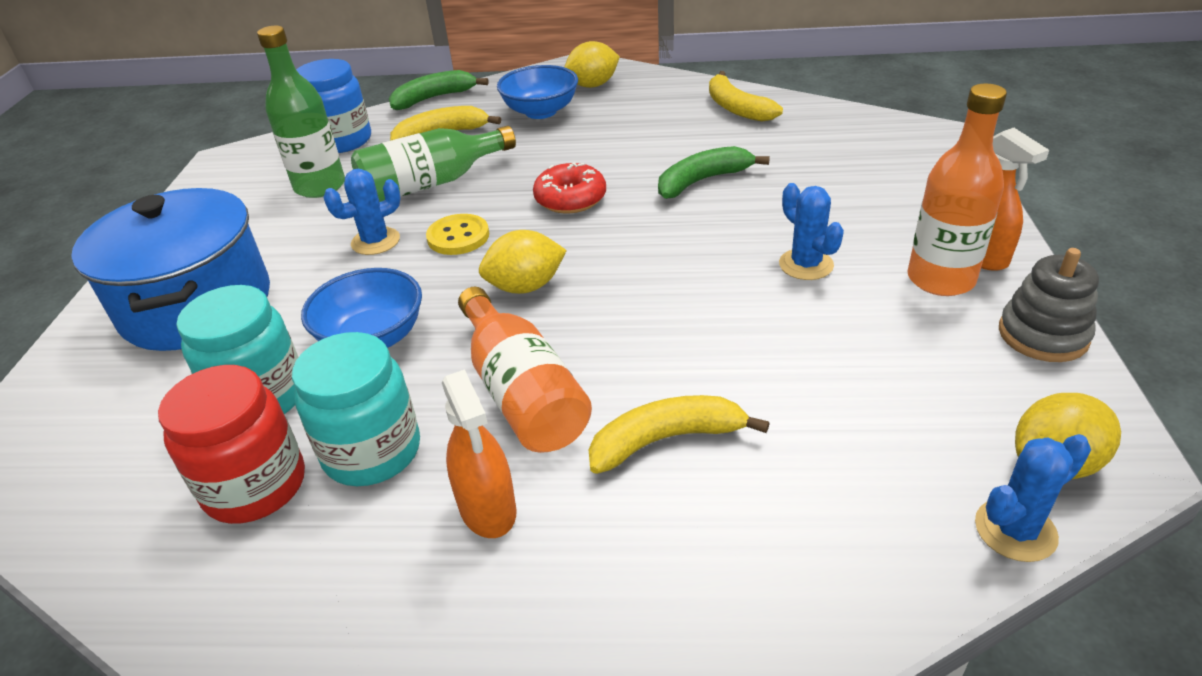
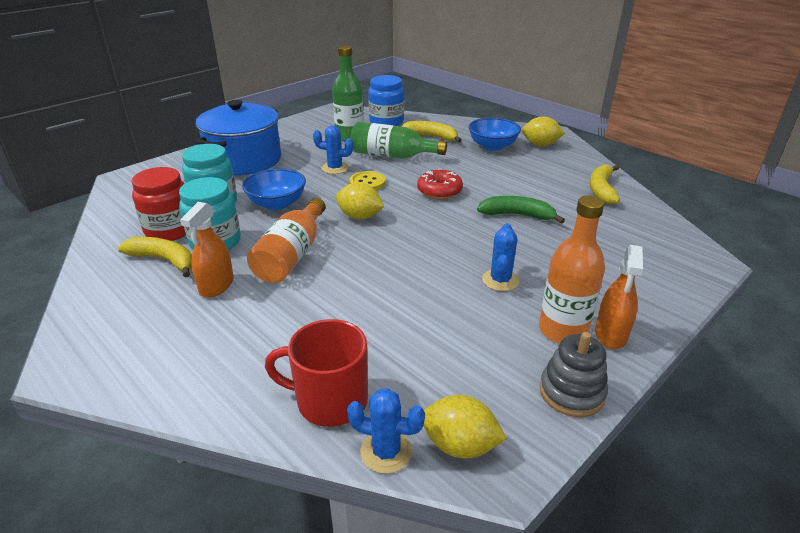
camera: 40 degrees right, 5 degrees down
(434, 98) = (453, 119): green banana -> none
(667, 440) = (312, 307): yellow banana -> yellow banana (164, 260)
(877, 528) = (330, 400): none -> red mug

